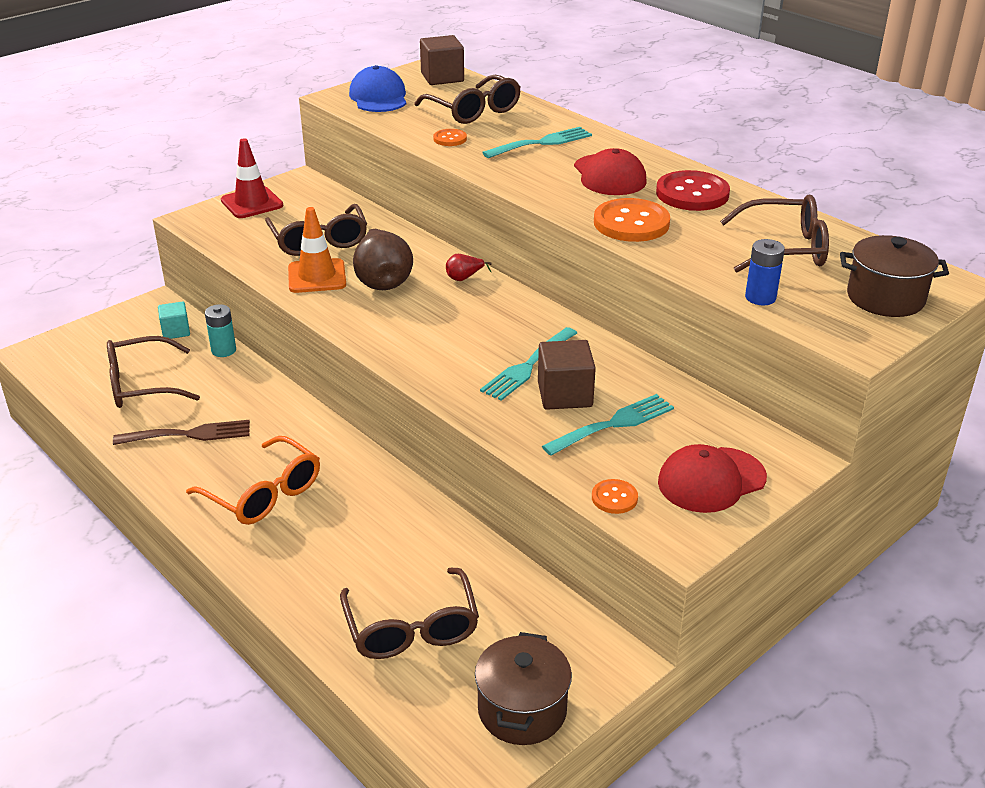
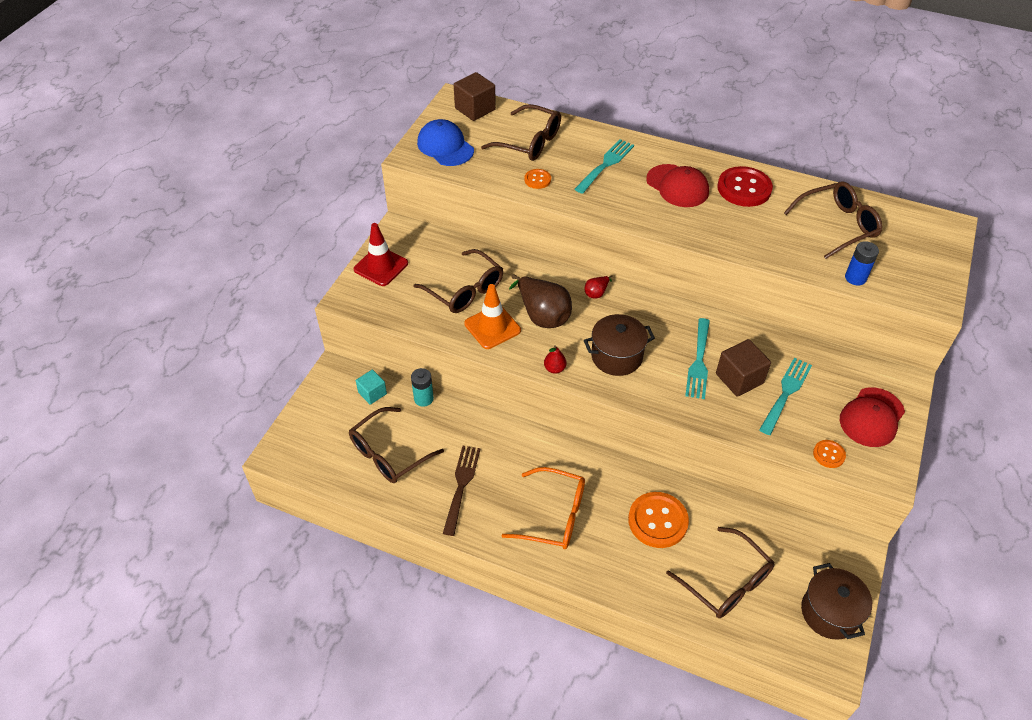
camera: 25 degrees left, 15 degrees up
(189, 434) = (461, 485): brown fork -> brown fork turned 45 degrees counterclockwise
(349, 327) = (554, 369): none -> red pear
(631, 223) = (727, 231): orange button -> orange button (657, 521)
(885, 298) = (924, 253): brown pot -> brown pot (616, 356)

